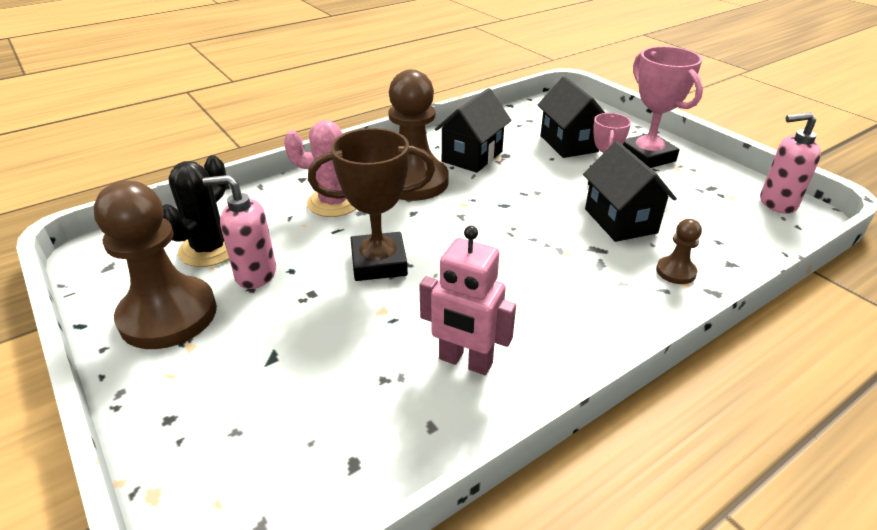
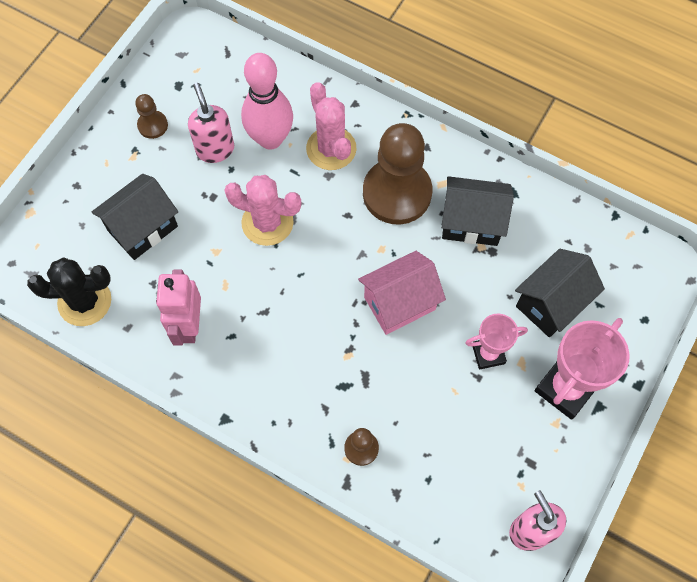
camera: 65 degrees right, 30 degrees up
(168, 315) = (152, 125): brown pawn -> brown pawn, size x0.45
(209, 249) = (229, 101): black cactus -> black cactus (84, 301)
(284, 234) = (270, 139): none -> pink bowling pin
(379, 262) = (267, 222): brown trophy -> pink cactus
(526, 209) = (399, 303): none -> pink house
(620, 221) = (420, 388): black house -> black house (142, 228)

